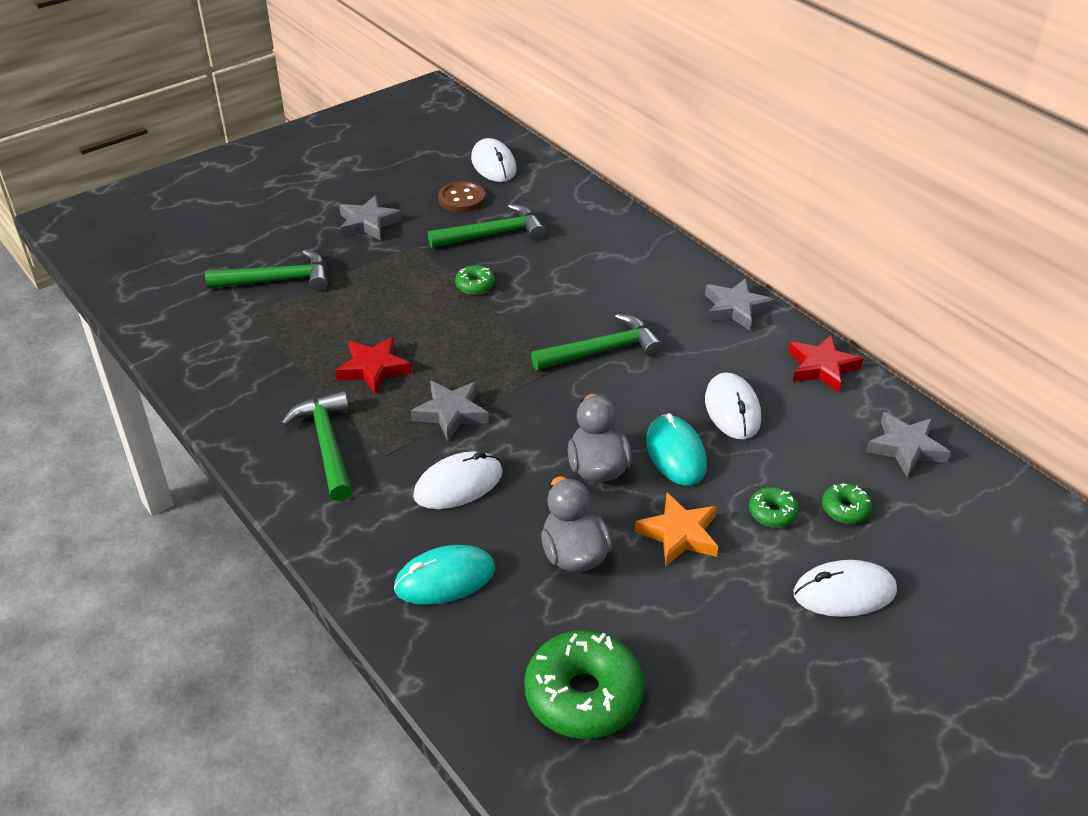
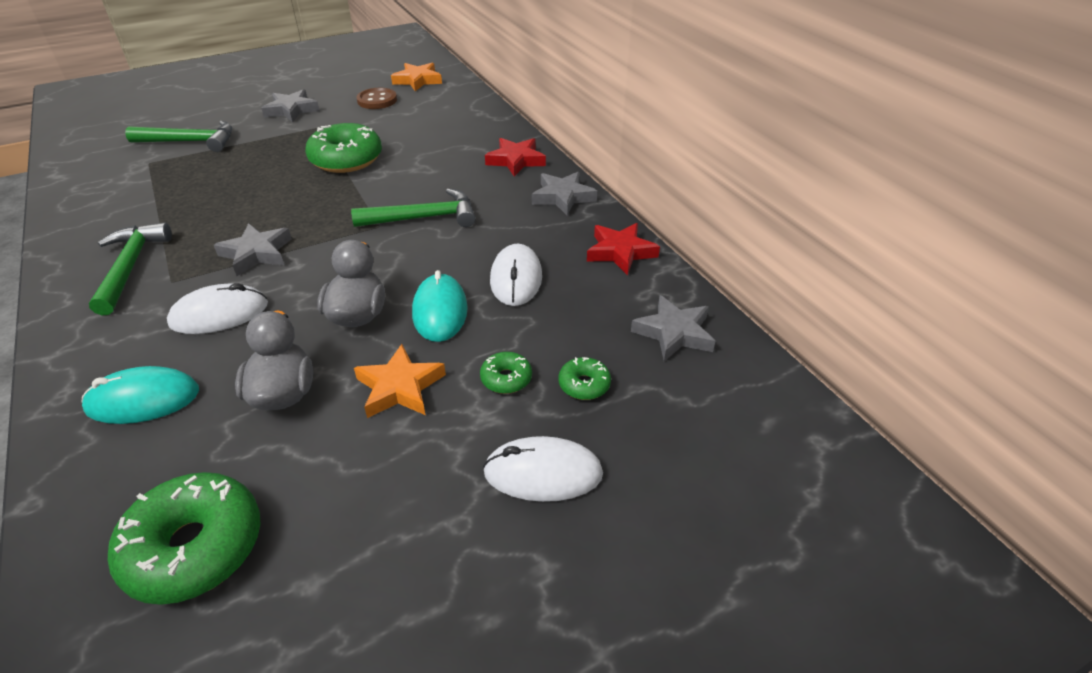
camera: 10 degrees right, 0 degrees up
(373, 369) = (216, 212): red star -> red star (516, 160)
(475, 285) = (346, 159): green donut -> green donut, size x2.10
(493, 164) = (418, 80): white mouse -> orange star
(493, 234) = (386, 125): green hammer -> none

